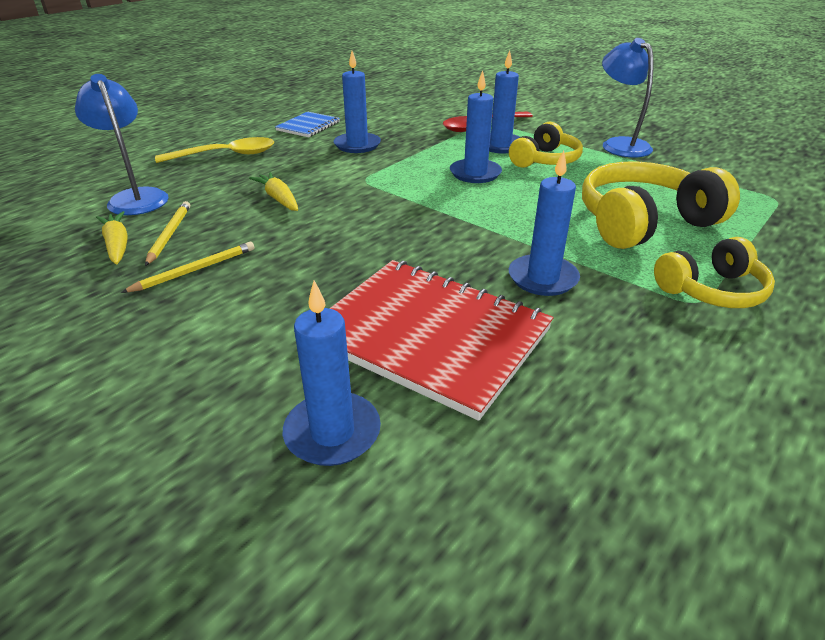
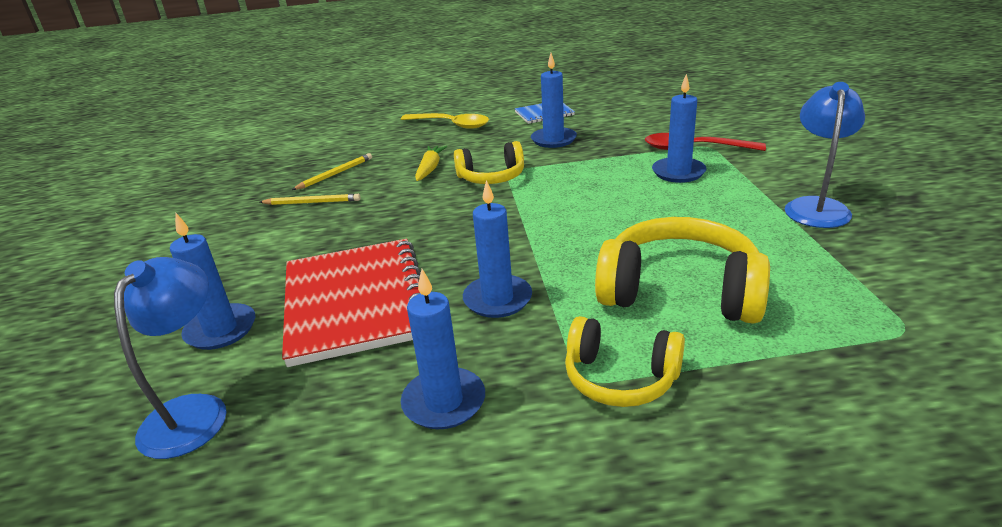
camera: 45 degrees right, 5 degrees down
(117, 245) = (303, 171): yellow carrot -> none
(136, 197) = (357, 142): blue lamp -> blue lamp (194, 411)
(475, 173) = (606, 192): blue candle -> blue candle (444, 402)
(545, 160) = (696, 199): yellow headphones -> yellow headphones (491, 177)

